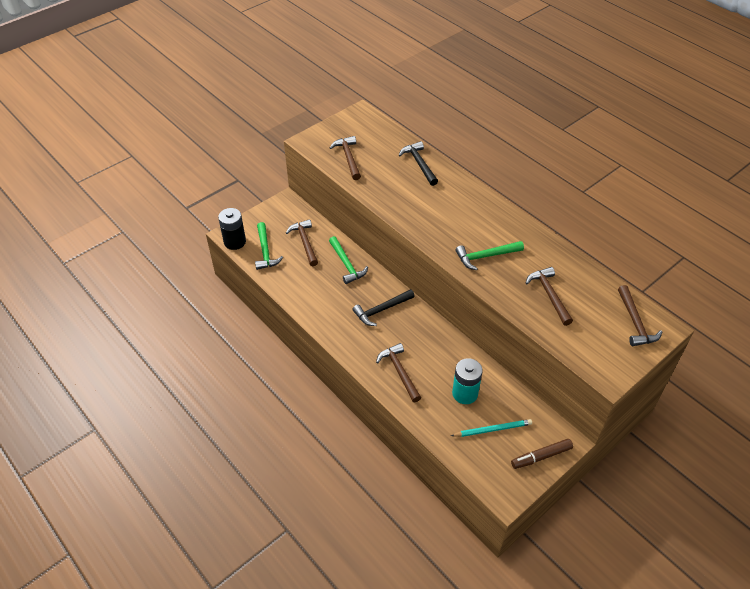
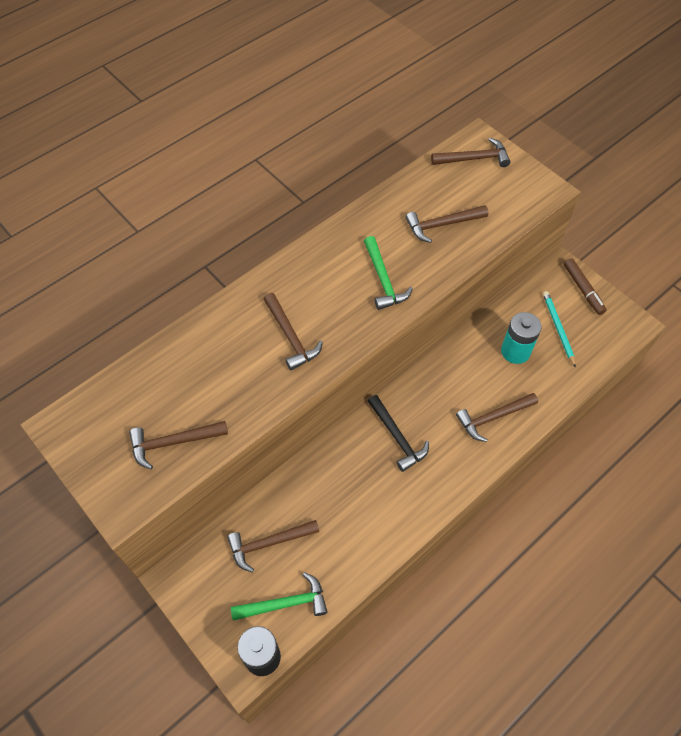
camera: 90 degrees left, 10 degrees up
(346, 264) = (316, 482): green hammer -> none
(419, 164) = (198, 346): black hammer -> none
(429, 207) = (290, 337): none -> brown hammer

